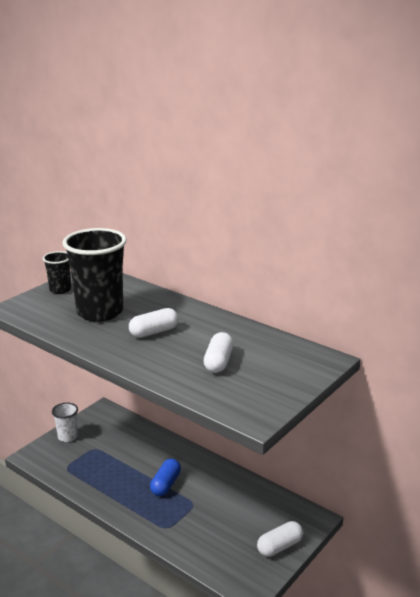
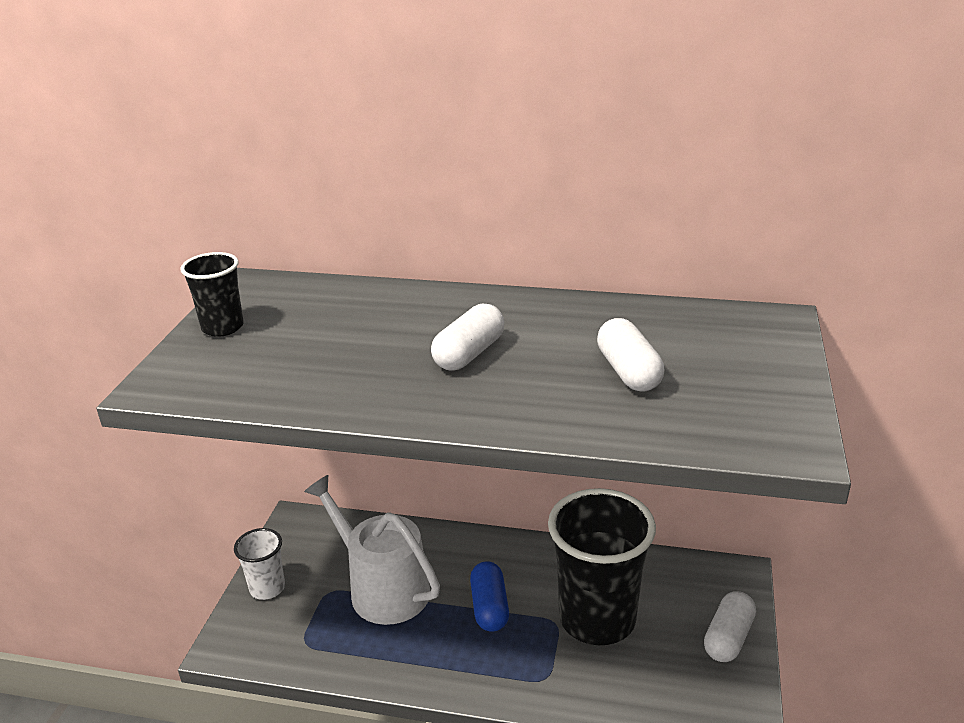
camera: 25 degrees left, 5 degrees up
(100, 312) = (337, 346): black cup -> black cup (597, 619)
(120, 456) = (382, 588): none -> white watering can

